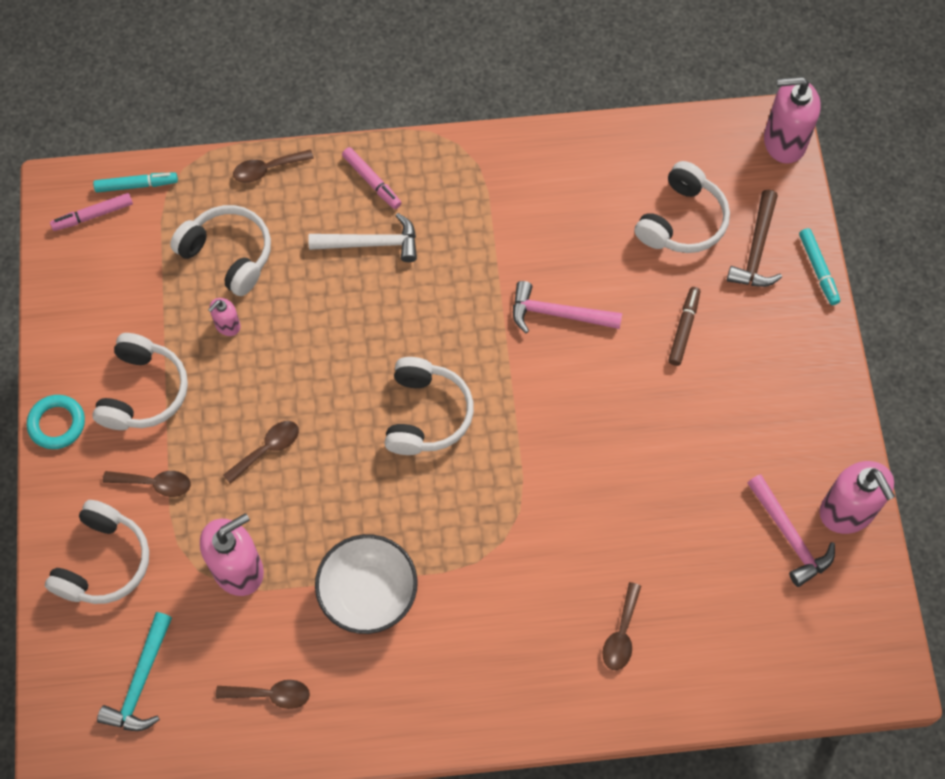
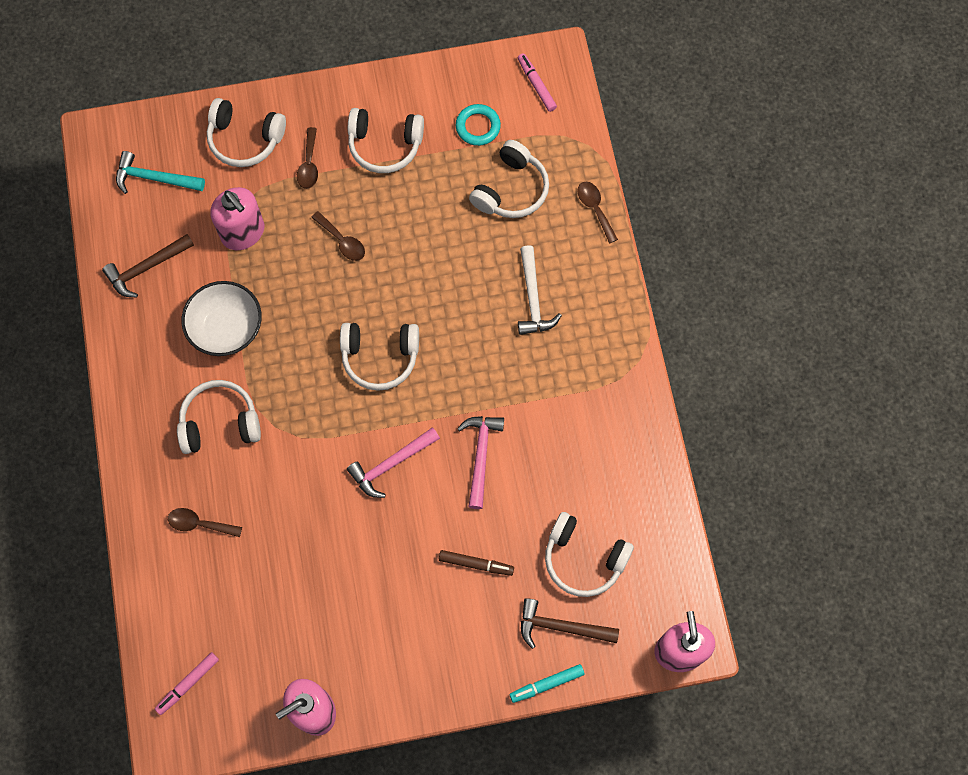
camera: 85 degrees right, 5 degrees up
(57, 424) = (354, 89): turquoise ring -> turquoise ring (478, 127)
(136, 185) = (568, 112): turquoise marker -> none
(227, 325) = (447, 197): pink soap dispenser -> none
(271, 695) = (146, 268): brown spoon -> brown hammer
(372, 181) = (593, 292): pink marker -> pink marker (188, 684)
(493, 606) = (220, 422): none -> white headphones
(789, 536) = (288, 660): pink hammer -> pink hammer (391, 464)

